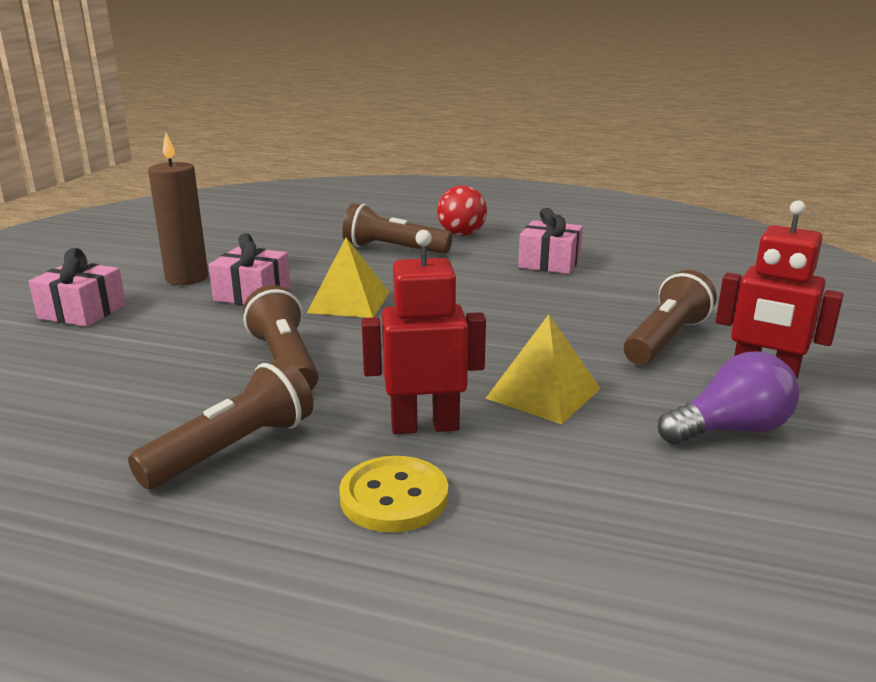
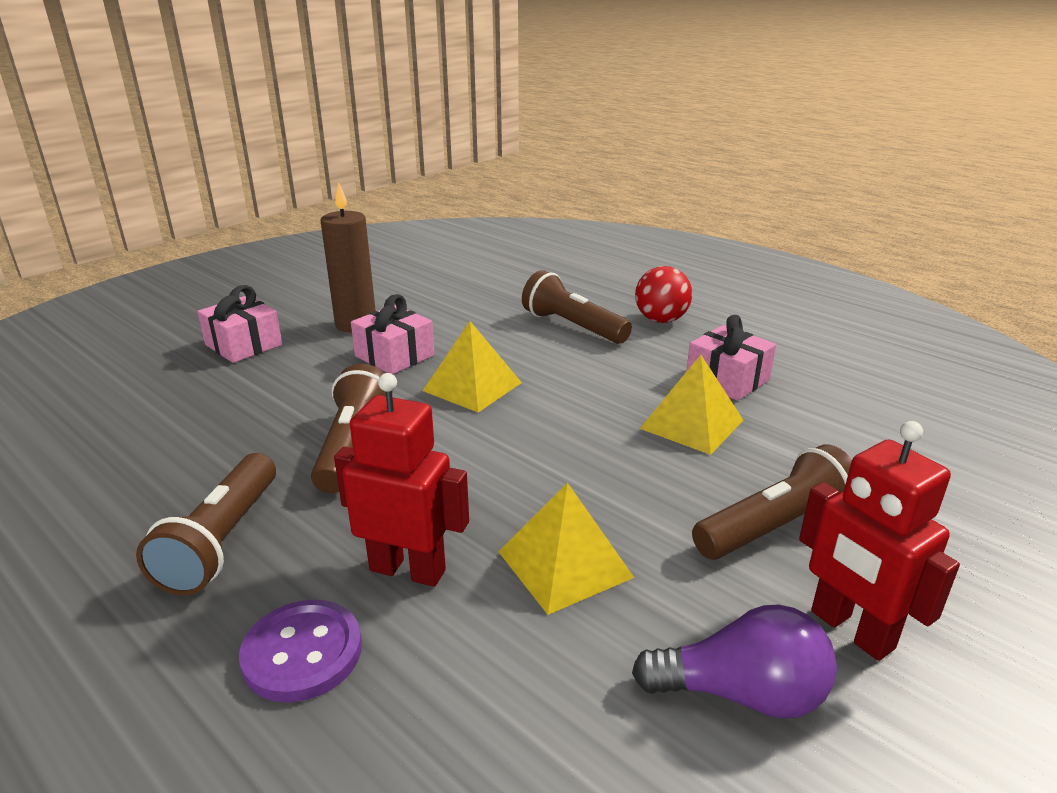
camera: 25 degrees right, 5 degrees up
(233, 449) = (222, 541): brown flashlight -> brown flashlight turned 120 degrees clockwise
(394, 497) = (302, 653): yellow button -> purple button
(550, 293) = (692, 424): none -> yellow pyramid

